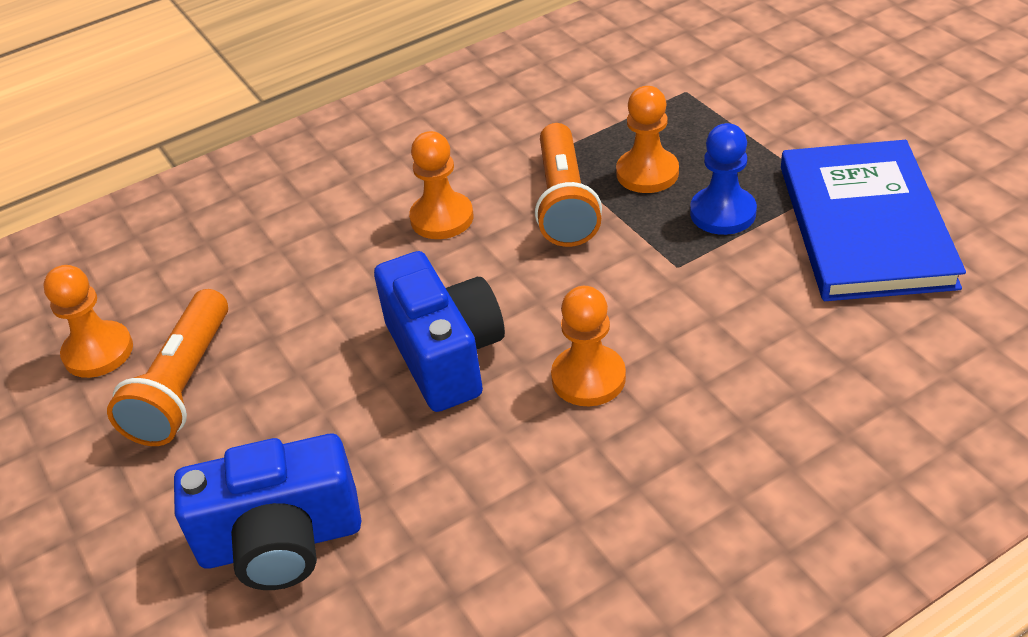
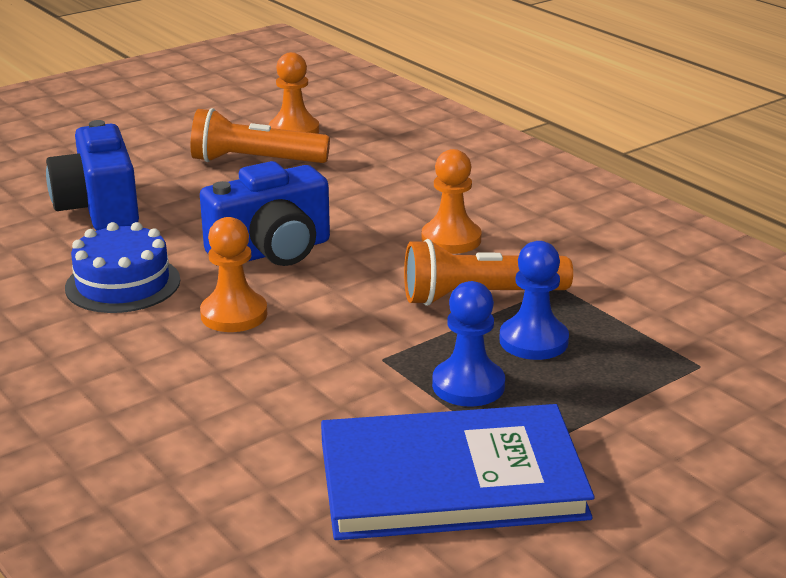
camera: 80 degrees right, 15 degrees down
(506, 487) = (123, 284): none -> blue cake
(647, 173) = (533, 341): orange pawn -> blue pawn

